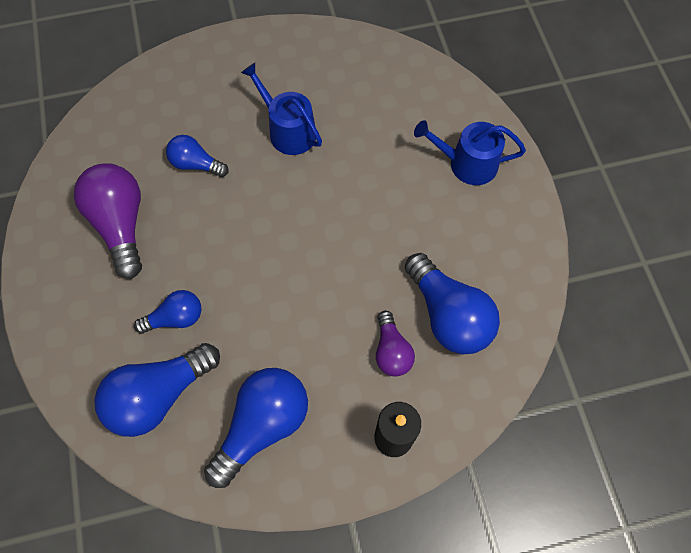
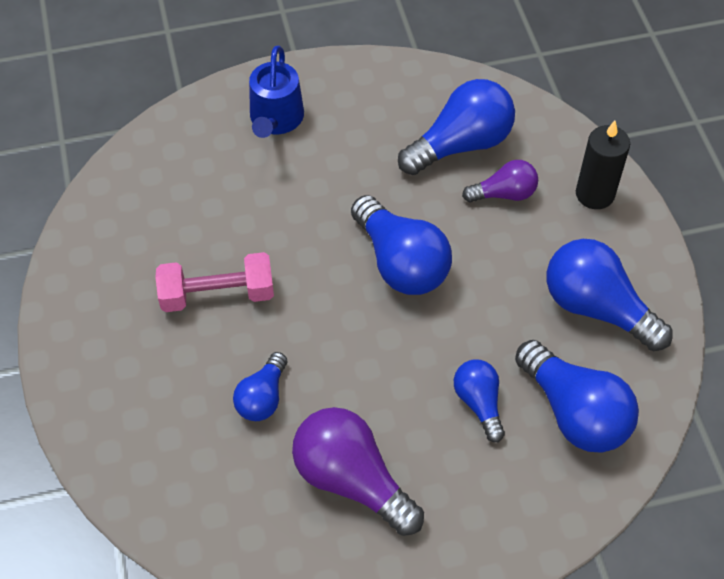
camera: 90 degrees left, 10 degrees down
(121, 224) = (351, 480): purple light bulb -> purple light bulb turned 60 degrees clockwise
(288, 130) = (217, 295): blue watering can -> pink dumbbell
(315, 261) = (401, 263): none -> blue light bulb

